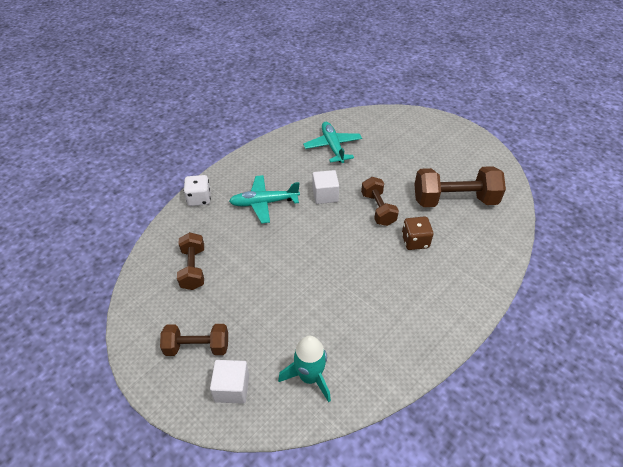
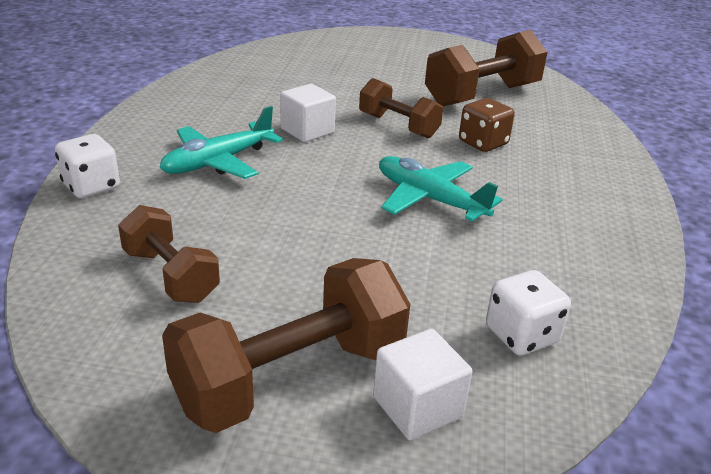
camera: 35 degrees left, 15 degrees down
(197, 347) = (291, 378): brown dumbbell -> brown dumbbell, size x1.63
(309, 377) = (521, 335): turquoise rocket -> white dice
(332, 146) = (262, 82): turquoise plane -> turquoise plane (429, 199)

